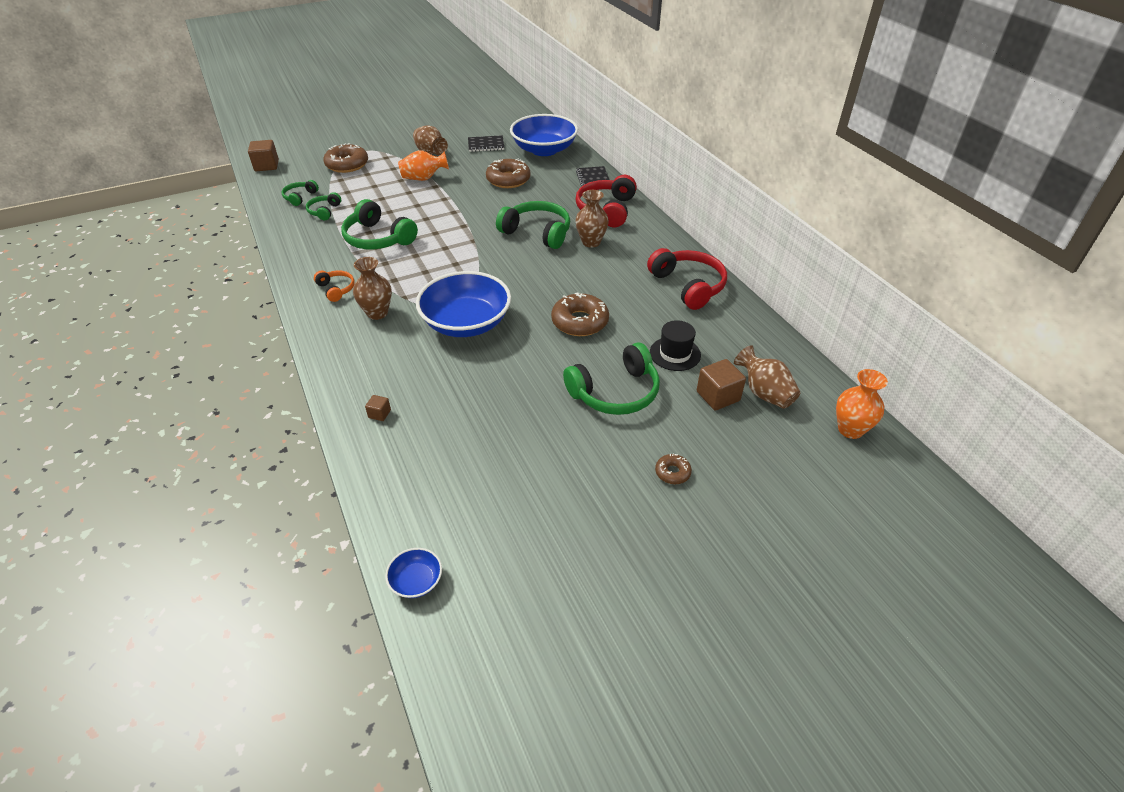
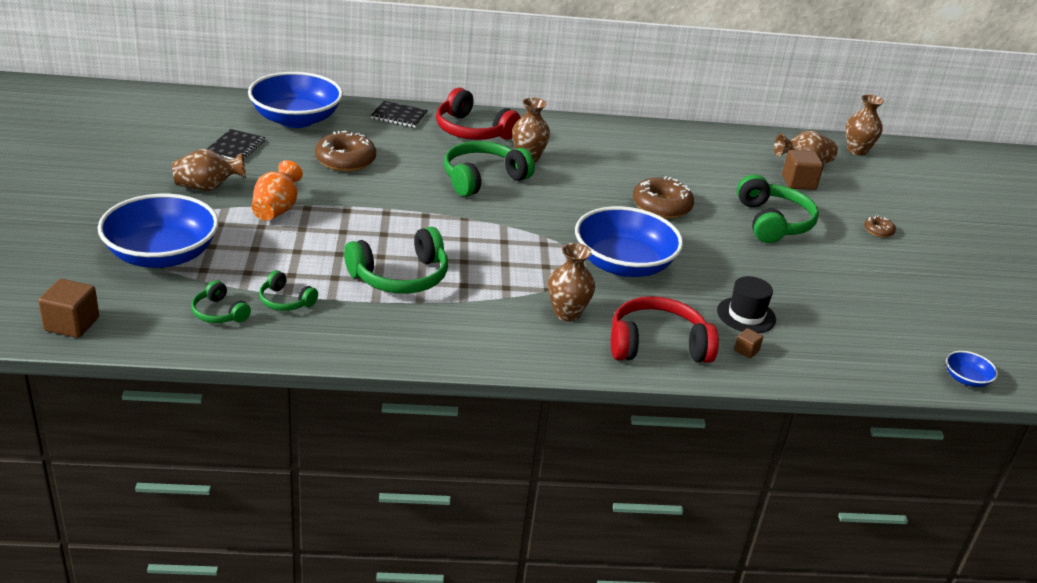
camera: 70 degrees left, 10 degrees down
(336, 289) = (495, 331): orange headphones -> none
(347, 165) = (162, 255): brown donut -> blue bowl
(675, 354) = (735, 180): black hat -> black hat (746, 315)
(688, 286) = (640, 140): red headphones -> red headphones (657, 345)
(850, 429) = (857, 150): orange vase -> brown vase

